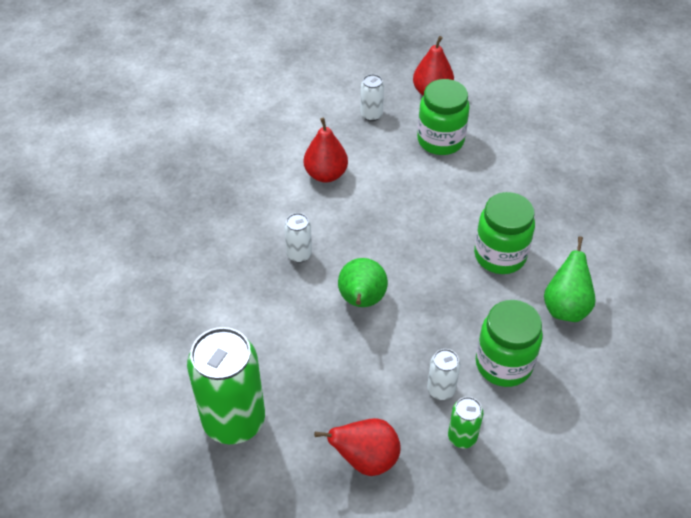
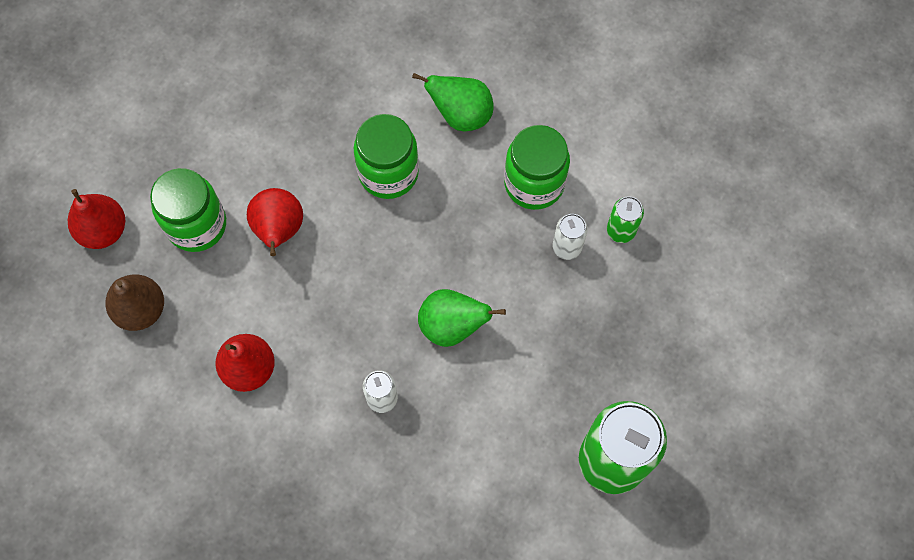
camera: 90 degrees left, 20 degrees up
(366, 459) = (650, 324): red pear -> red pear (279, 230)
(371, 115) = (141, 310): white can -> brown pear

